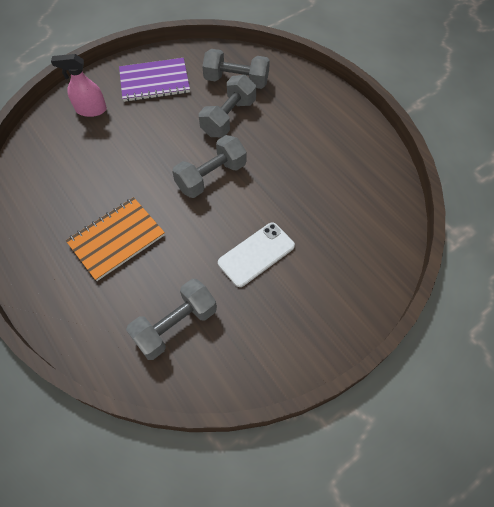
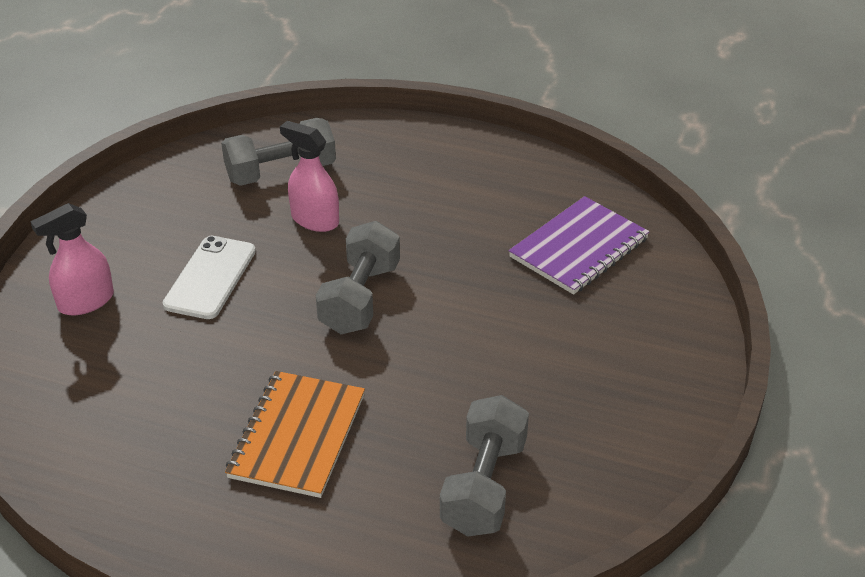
camera: 35 degrees left, 20 degrees down
(154, 81) = (154, 223): purple notebook -> purple notebook (578, 248)
(228, 118) = (314, 220): grey dumbbell -> pink spray bottle
(256, 254) = (510, 354): white phone -> white phone (210, 278)

